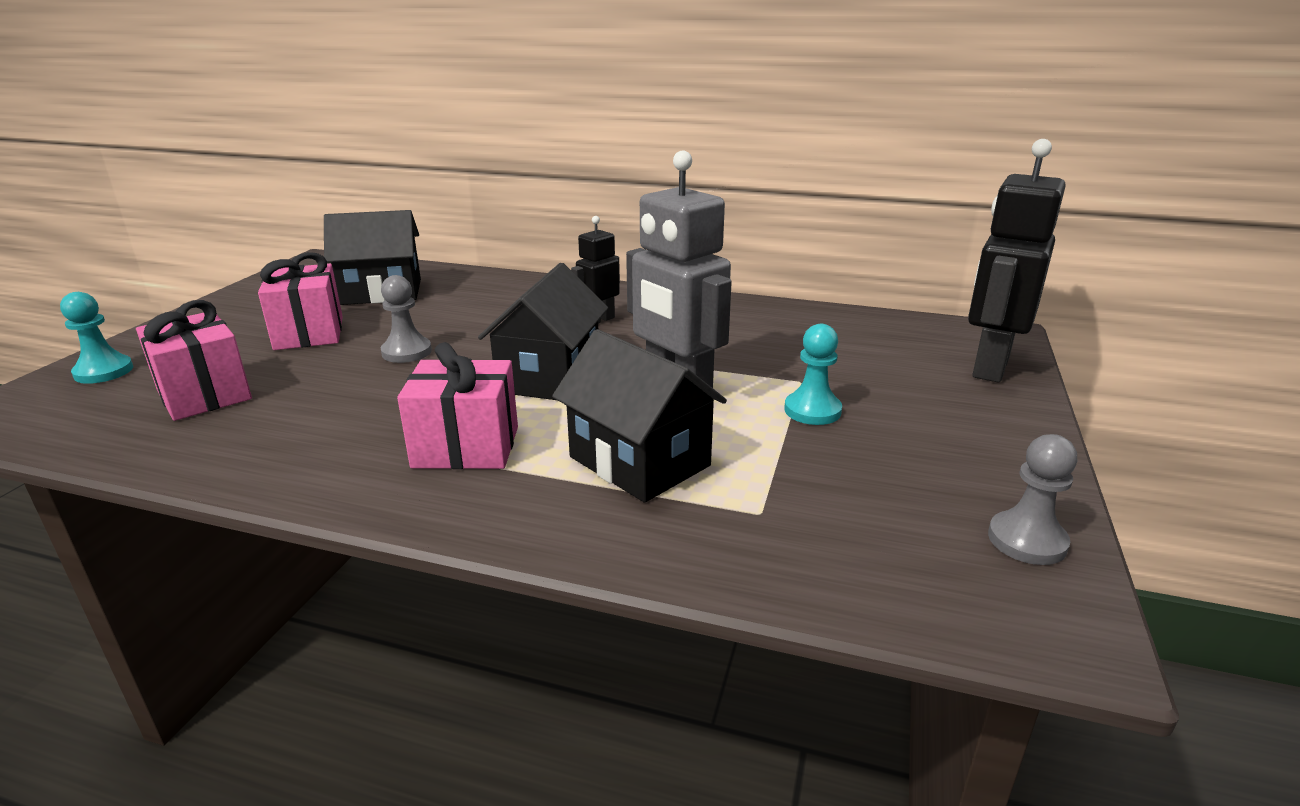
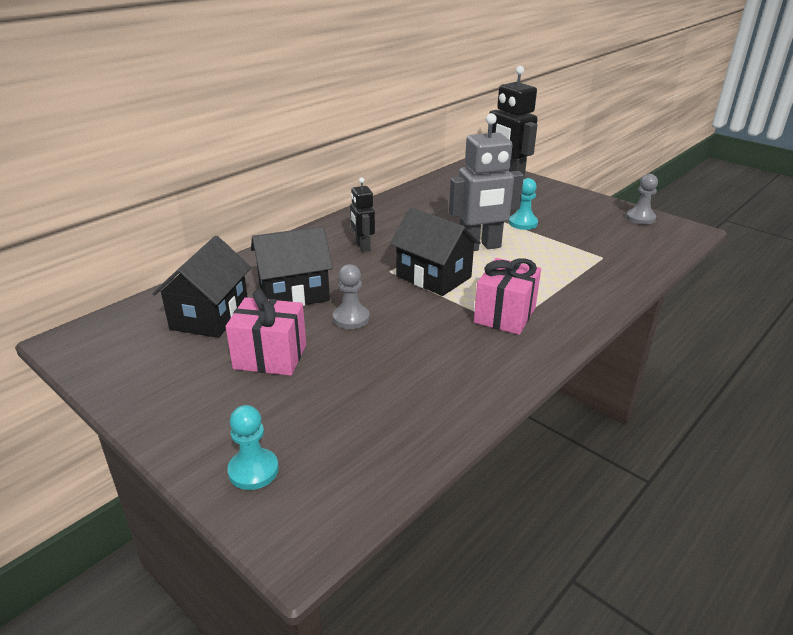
camera: 65 degrees left, 5 degrees up
(204, 395) = (354, 411): pink gift -> none
(639, 461) = (547, 272): black house -> black house (294, 293)

